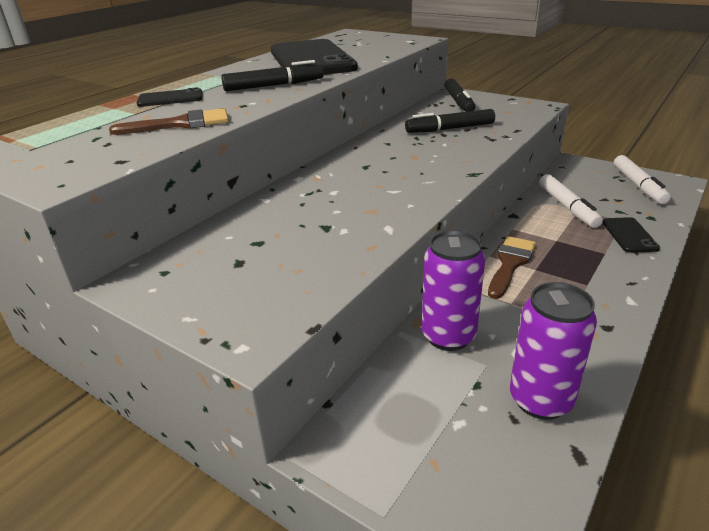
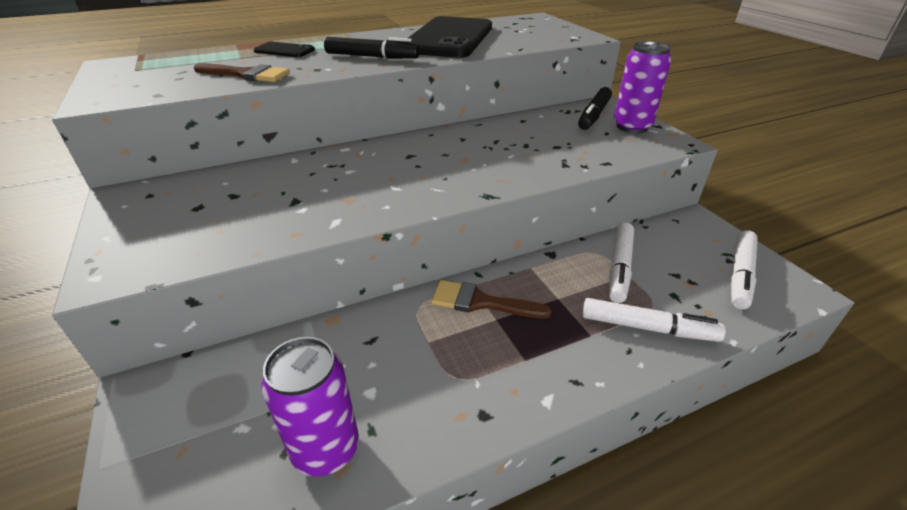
camera: 30 degrees right, 5 degrees up
(448, 336) = (337, 345): purple can -> purple can (632, 127)
(450, 129) = (540, 141): black marker -> none
(510, 263) = (481, 302): brown brush -> brown brush turned 135 degrees counterclockwise
(629, 235) = (647, 328): black phone -> white marker

